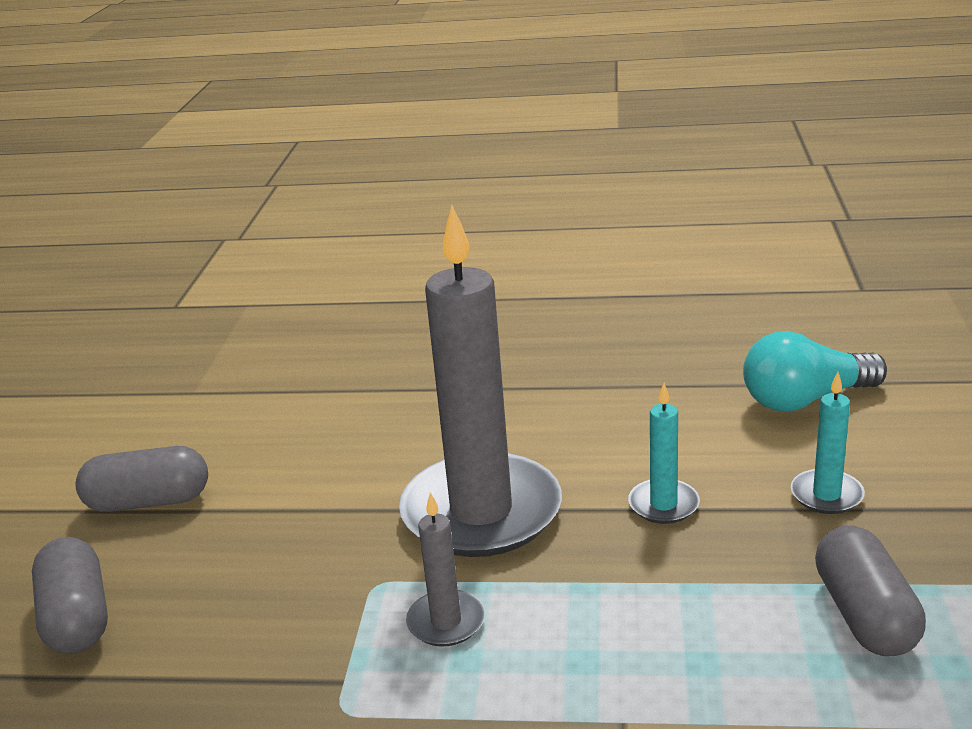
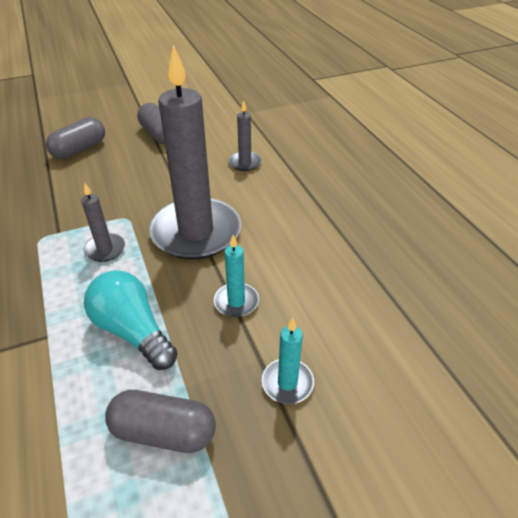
camera: 60 degrees right, 15 degrees up
(343, 426) = (245, 163): none -> grey candle
(805, 400) = (401, 344): turquoise light bulb -> turquoise light bulb (133, 331)
(864, 615) = (163, 431): grey capsule -> grey capsule turned 45 degrees clockwise

